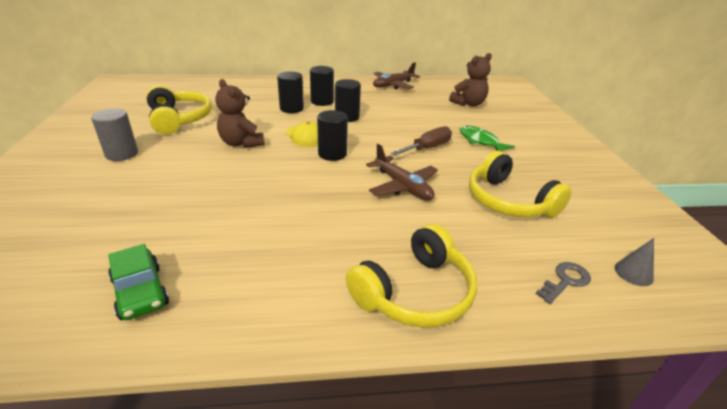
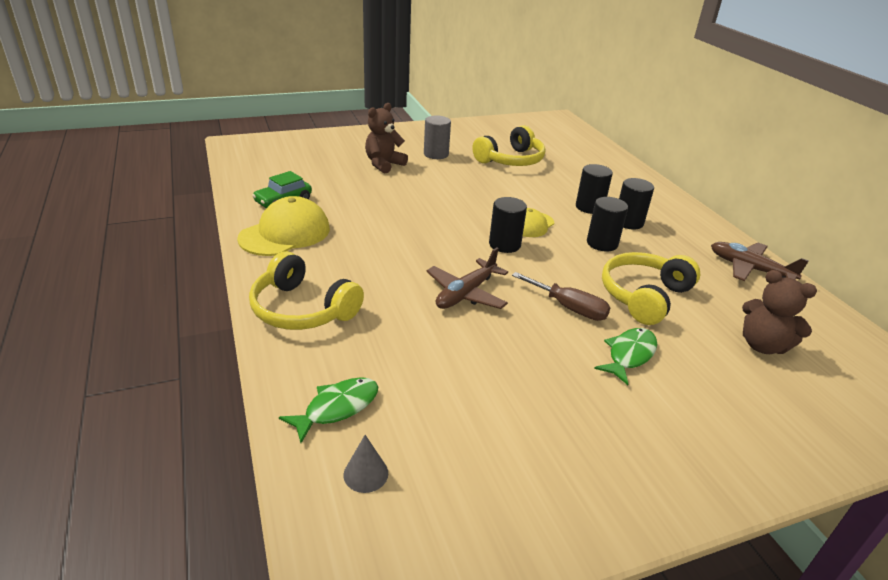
camera: 75 degrees right, 0 degrees up
(237, 296) = (285, 233): none -> yellow cap
(241, 143) = (490, 195): brown teddy bear -> brown teddy bear (384, 164)
(508, 201) = (477, 374): yellow headphones -> yellow headphones (644, 296)
(565, 281) = (337, 408): grey key -> green fish

